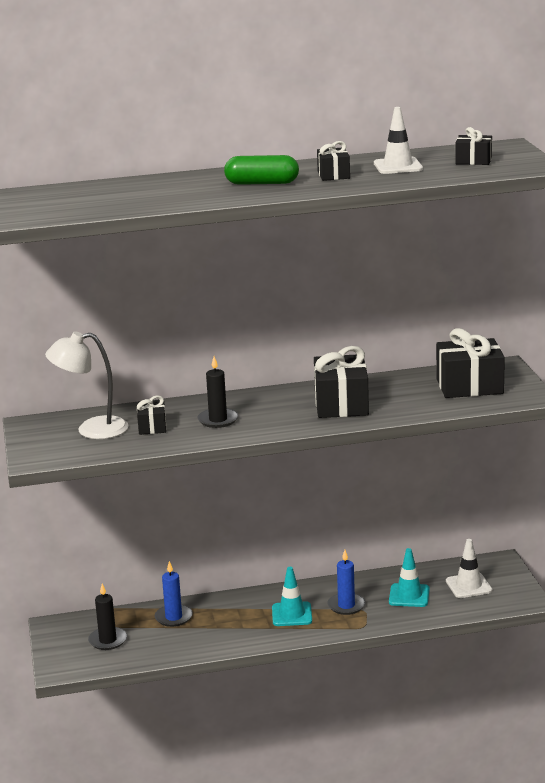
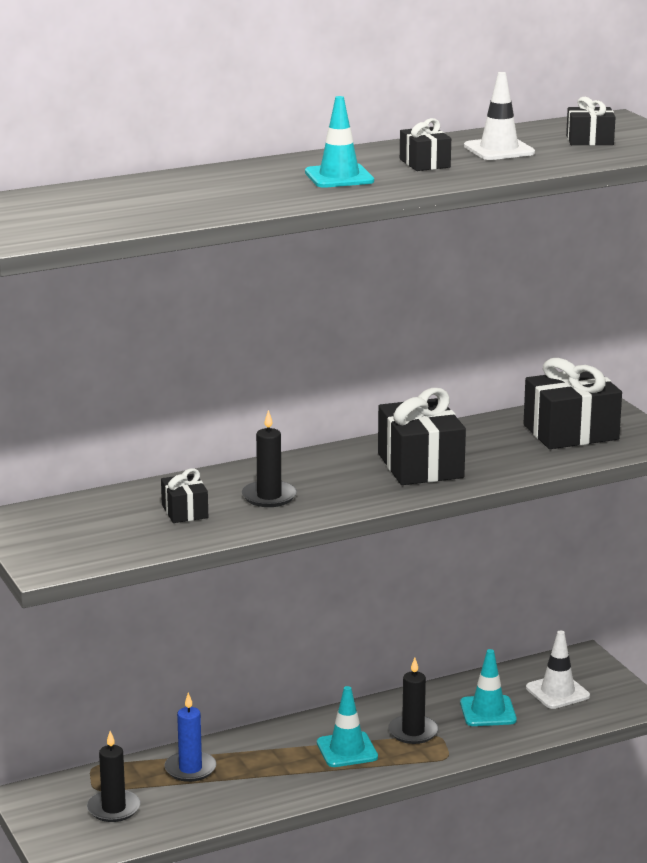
camera: 15 degrees left, 0 degrees up
(91, 430) = (103, 521): white lamp -> none
(262, 183) = (339, 177): green capsule -> turquoise traffic cone
(346, 606) = (413, 732): blue candle -> black candle

